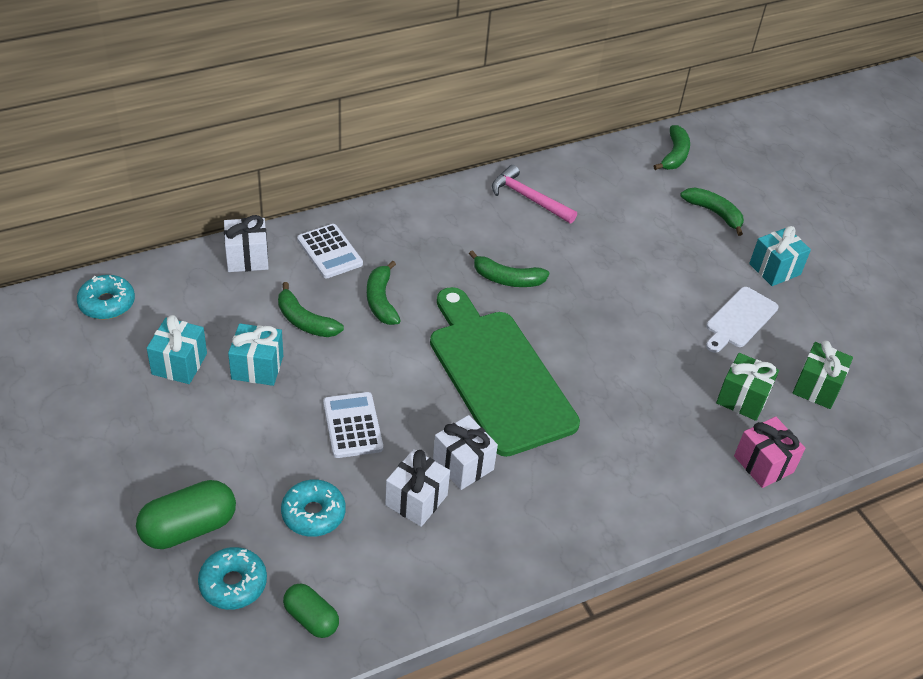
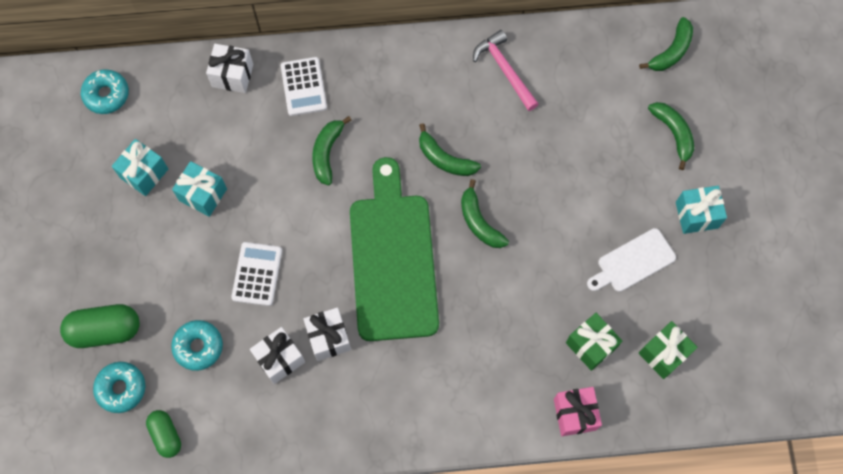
camera: 25 degrees right, 25 degrees up
(305, 321) = (256, 157): green banana -> green banana (479, 222)

